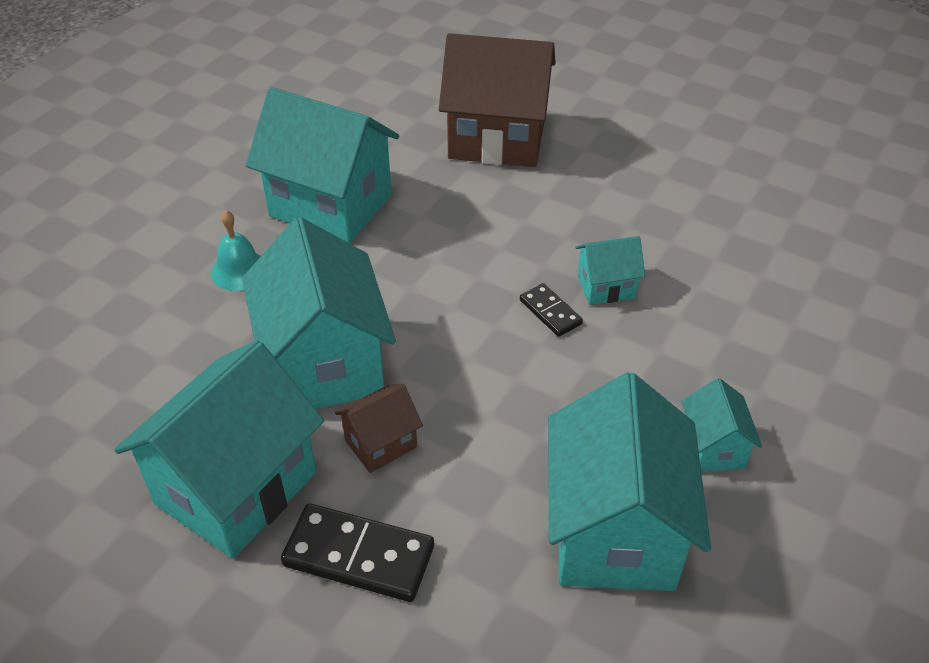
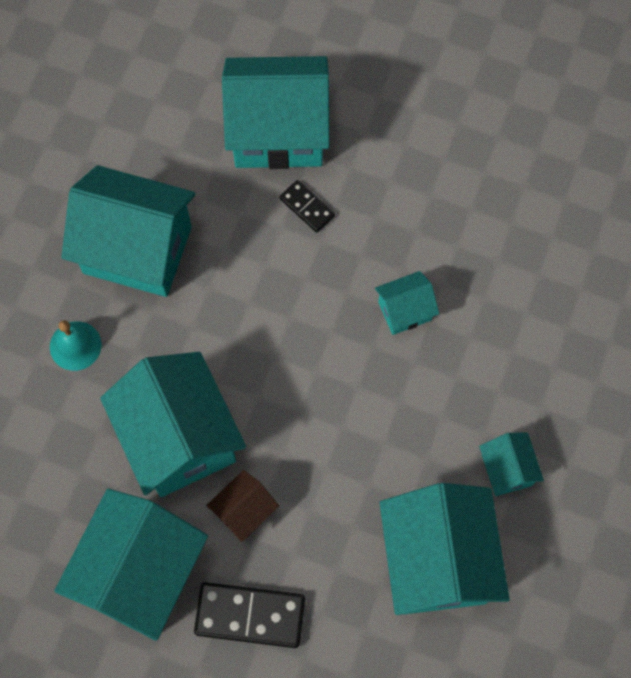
camera: 10 degrees left, 25 degrees up
(497, 140) = (278, 132): brown house -> turquoise house
(550, 312) = (360, 348): black domino -> black domino (307, 207)

